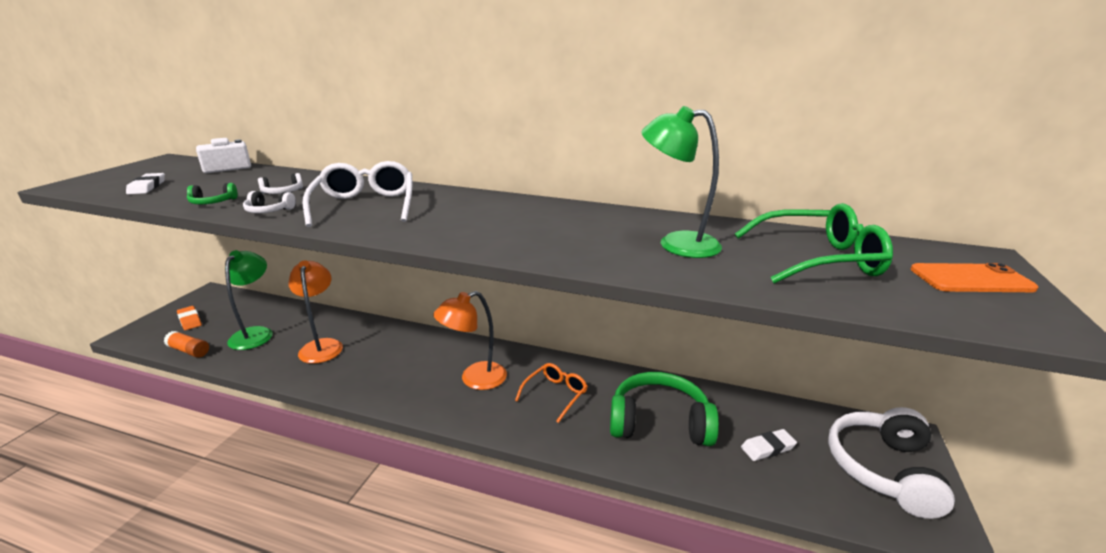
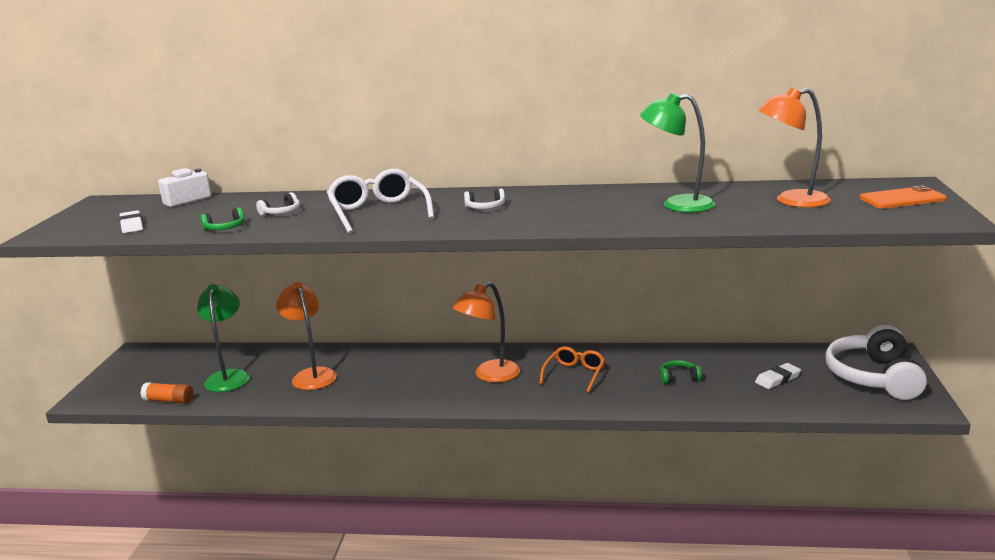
camera: 10 degrees left, 5 degrees down
(190, 320) = (140, 377): orange eraser -> none
(269, 211) = (292, 227): white headphones -> white headphones (485, 208)
(659, 422) = (679, 378): green headphones -> green headphones, size x0.42
(818, 259) = (791, 201): green glasses -> orange lamp

